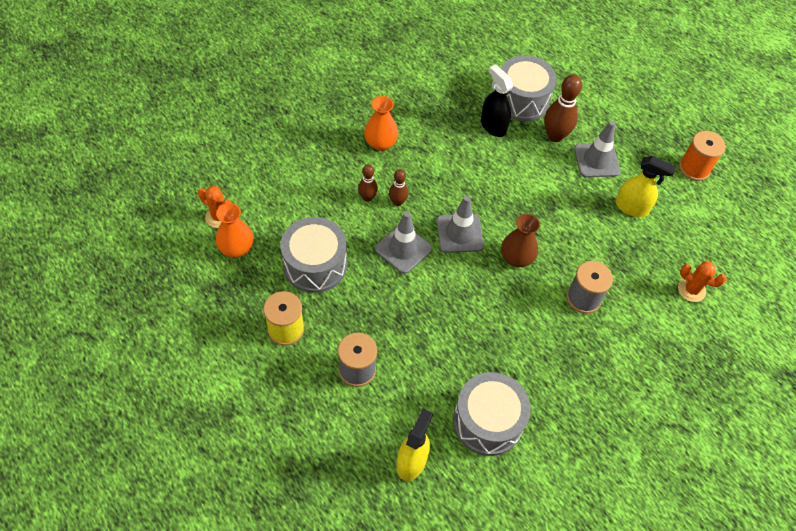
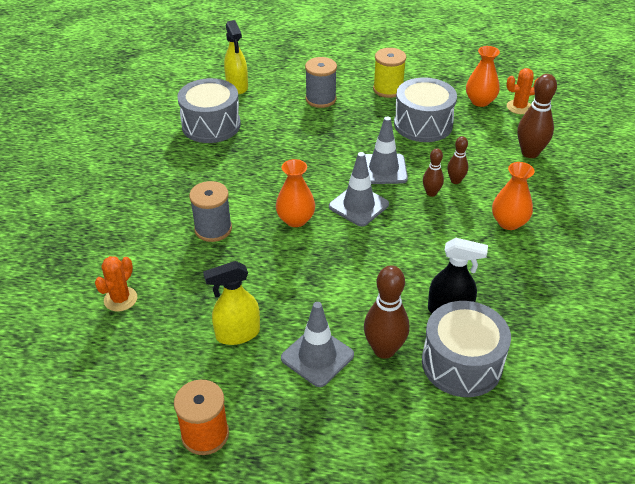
camera: 140 degrees right, 15 degrees down
(283, 175) = (530, 153): none -> brown bowling pin
(516, 258) = (295, 220): brown vase -> orange vase
(691, 290) = (120, 299): orange cactus -> orange cactus turned 45 degrees counterclockwise

